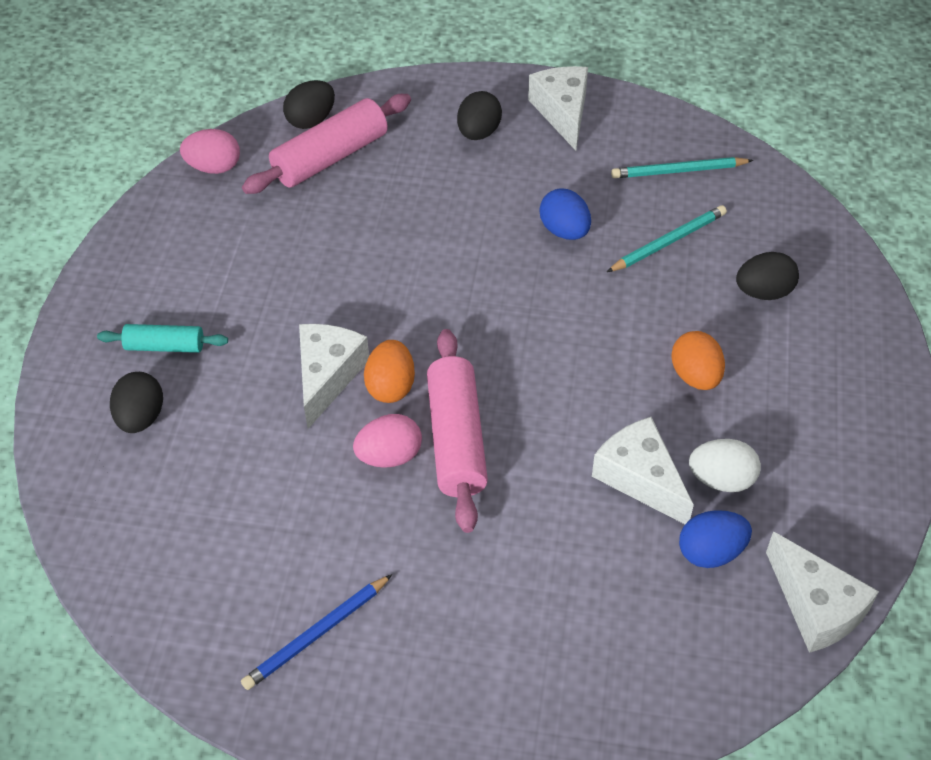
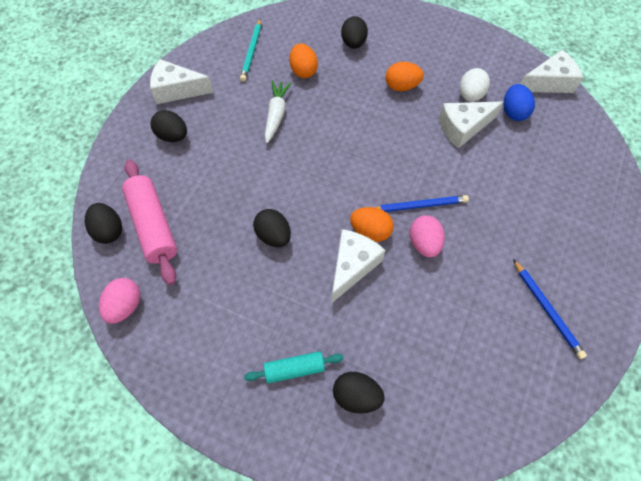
camera: 75 degrees left, 10 degrees up
(165, 346) = (294, 369): turquoise rolling pin -> turquoise rolling pin turned 60 degrees clockwise
(327, 376) = (352, 266): white cheese -> white cheese turned 90 degrees clockwise
(351, 279) = (273, 236): none -> black egg
(456, 439) = (419, 205): pink rolling pin -> blue pencil
(564, 231) = (276, 114): blue egg -> white carrot
(668, 241) = (303, 71): turquoise pencil -> orange egg

